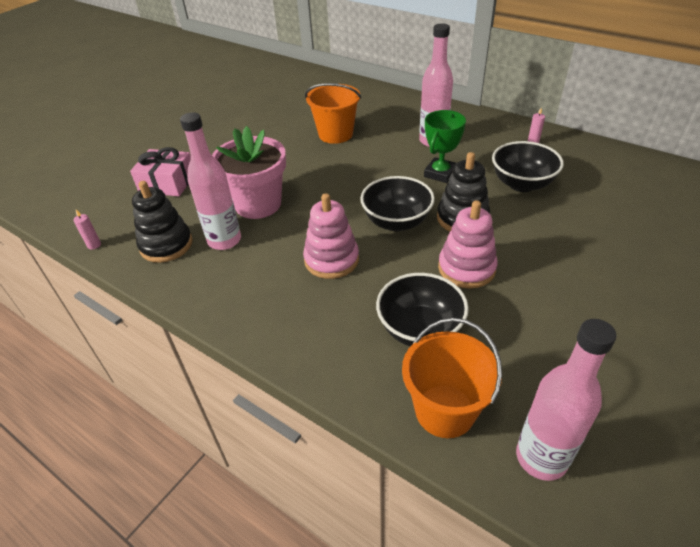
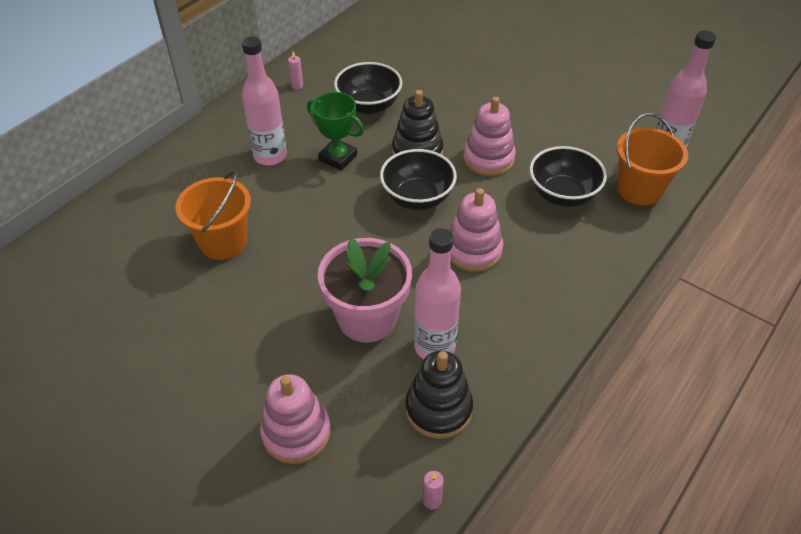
camera: 90 degrees left, 5 degrees up
(167, 183) = (296, 433): pink gift -> pink stacking toy

